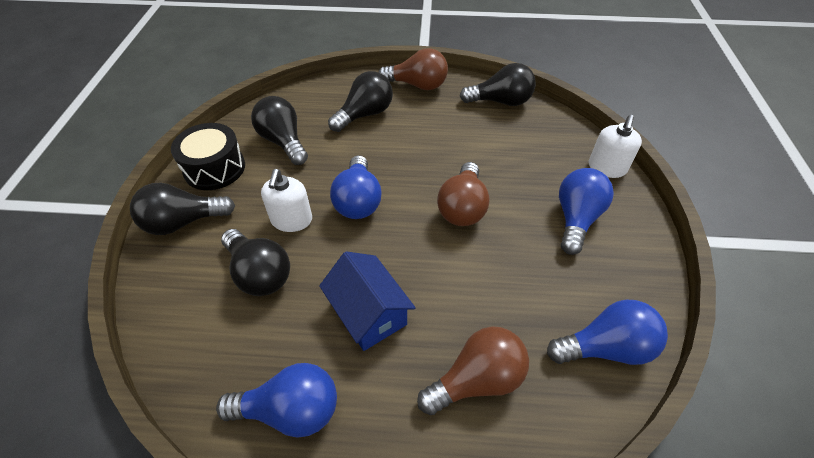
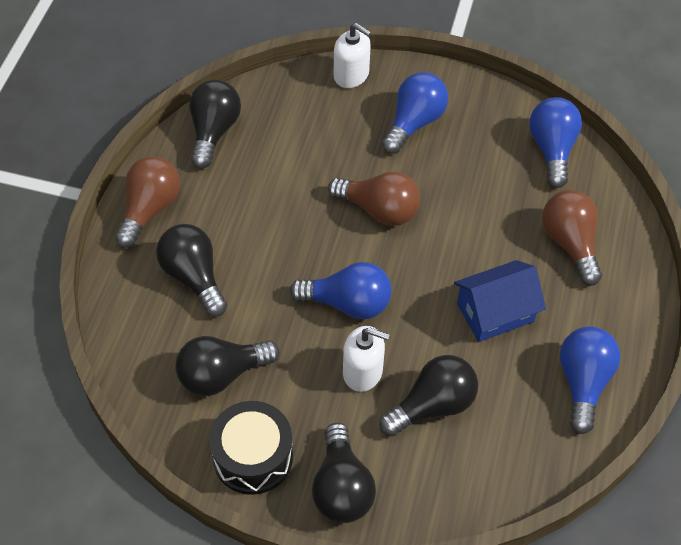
camera: 80 degrees left, 5 degrees up
(576, 219) = (414, 123): blue light bulb -> blue light bulb turned 90 degrees clockwise

